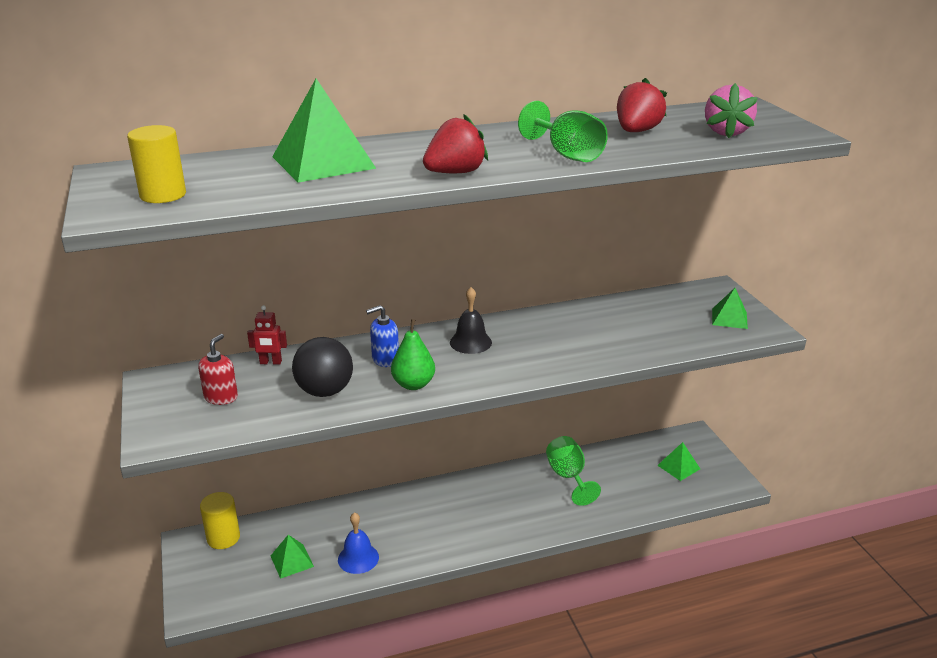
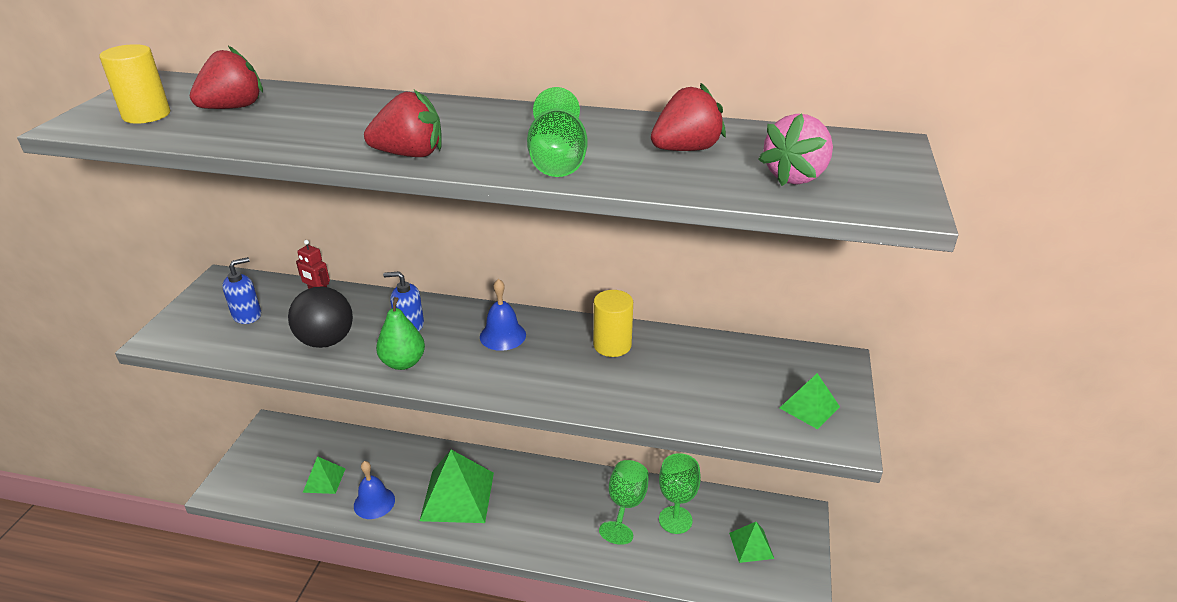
camera: 30 degrees right, 5 degrees up
(221, 397) = (247, 315): red soap dispenser -> blue soap dispenser
(223, 538) = (295, 434): yellow cylinder -> yellow cylinder (612, 345)
(236, 174) = (233, 107): none -> red strawberry
(323, 162) = (321, 112): green pyramid -> green pyramid (457, 496)
(470, 342) = (503, 335): black bell -> blue bell
(613, 472) = (675, 520): none -> green goblet

